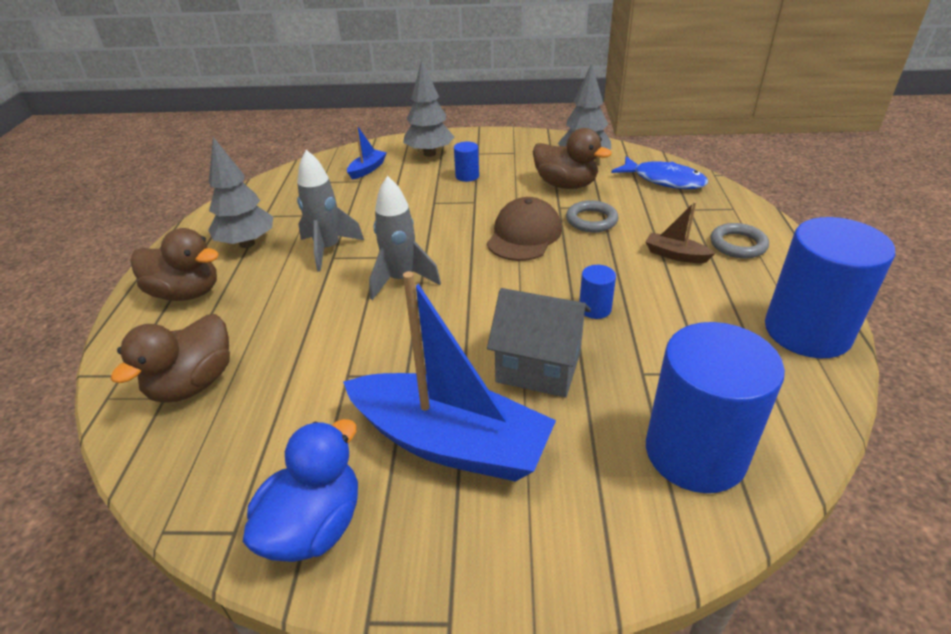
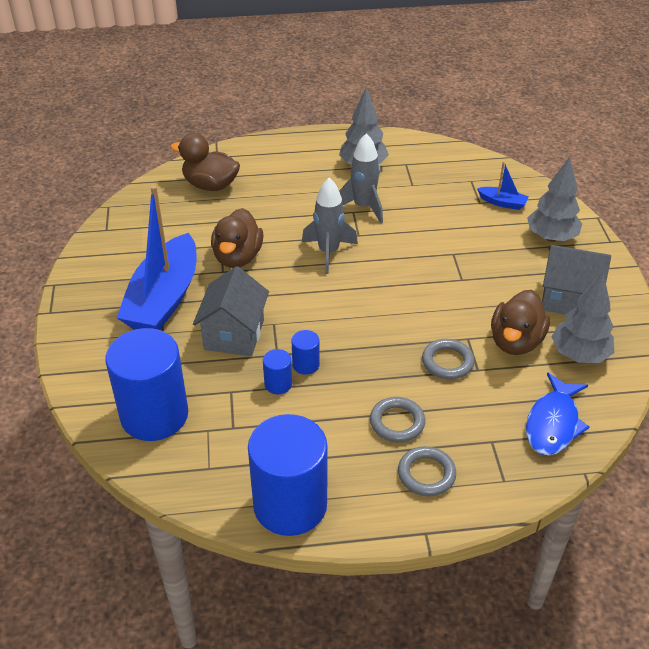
camera: 80 degrees right, 5 degrees up
(186, 293) = (298, 156): brown duck -> brown duck (237, 257)
(314, 526) = (108, 256): blue duck -> none
(467, 176) = (511, 269): blue cylinder -> blue cylinder (278, 384)
(514, 156) = (568, 299): none -> grey house
(524, 235) = (409, 316): brown cap -> none
(675, 255) = (397, 422): brown boat -> grey ring

